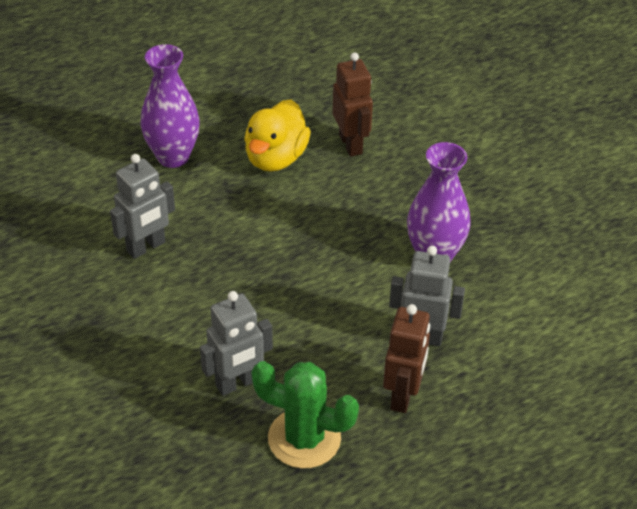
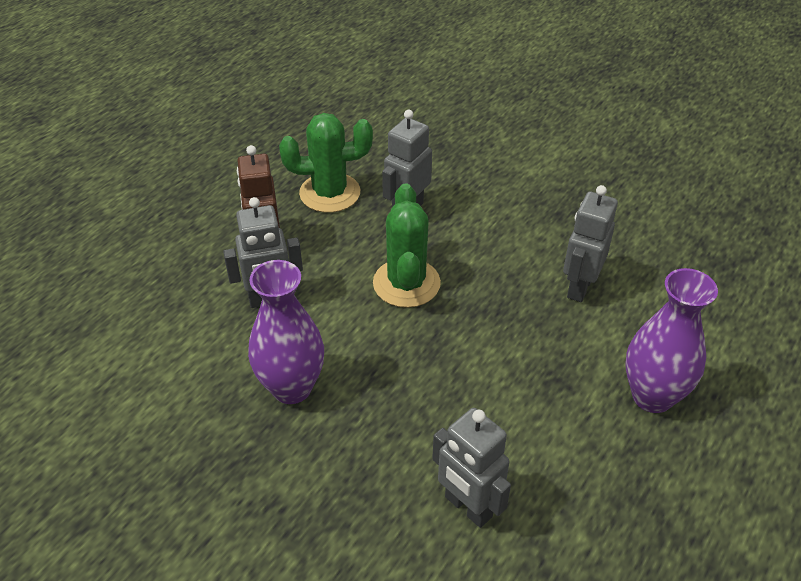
camera: 155 degrees right, 0 degrees up
(275, 158) = (541, 444): yellow duck -> none
(290, 306) = (406, 283): none -> green cactus
(351, 144) = (468, 507): brown robot -> grey robot

